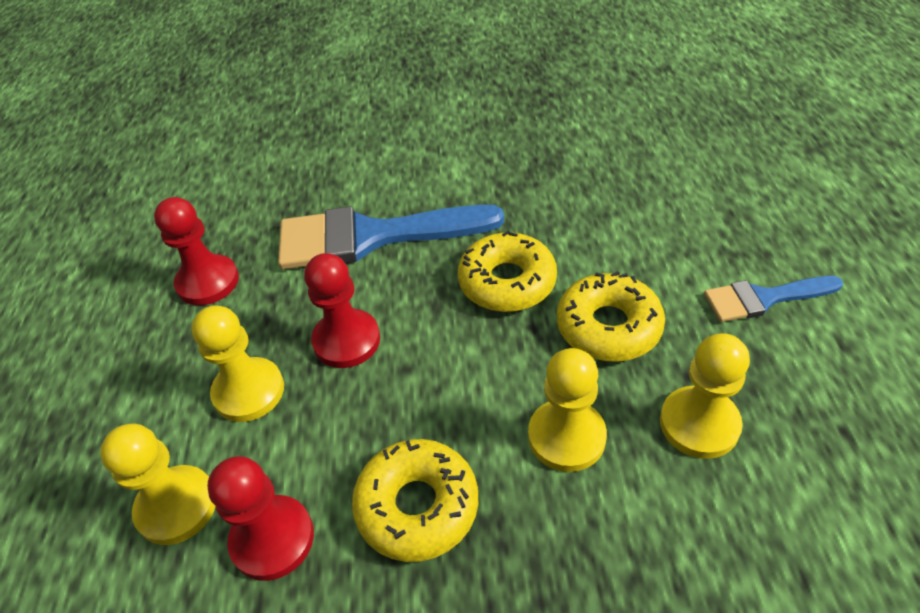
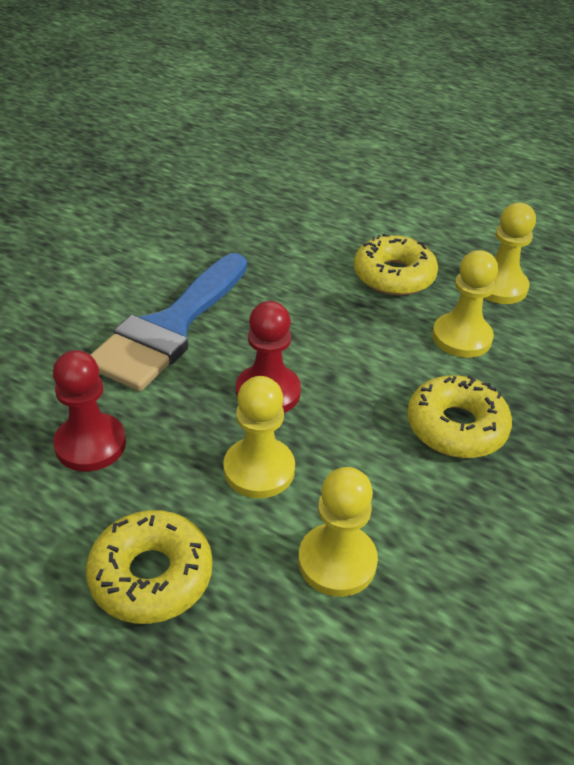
camera: 60 degrees left, 5 degrees down
(272, 539) = (419, 514): red pawn -> none
(507, 282) = (305, 292): yellow donut -> yellow donut (151, 575)
(764, 298) = (435, 215): blue brush -> none

